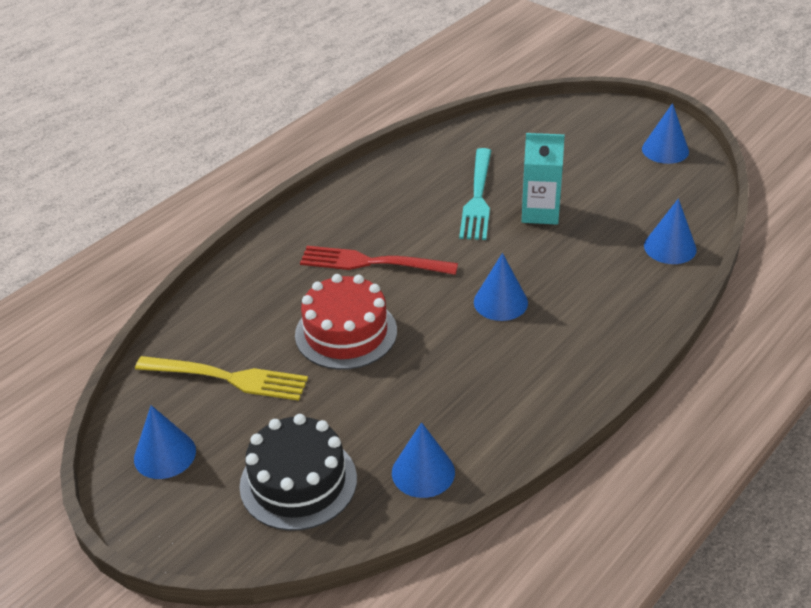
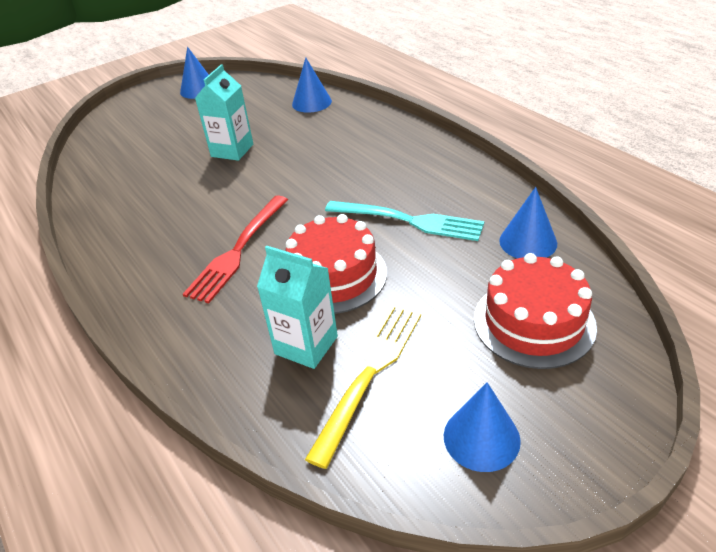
camera: 75 degrees left, 0 degrees up
(256, 334) = (306, 345): none -> turquoise carton
(298, 482) = (534, 322): black cake -> red cake
(478, 197) = (187, 179): turquoise fork -> turquoise fork (408, 220)
(500, 302) = (334, 181): blue cone -> none

